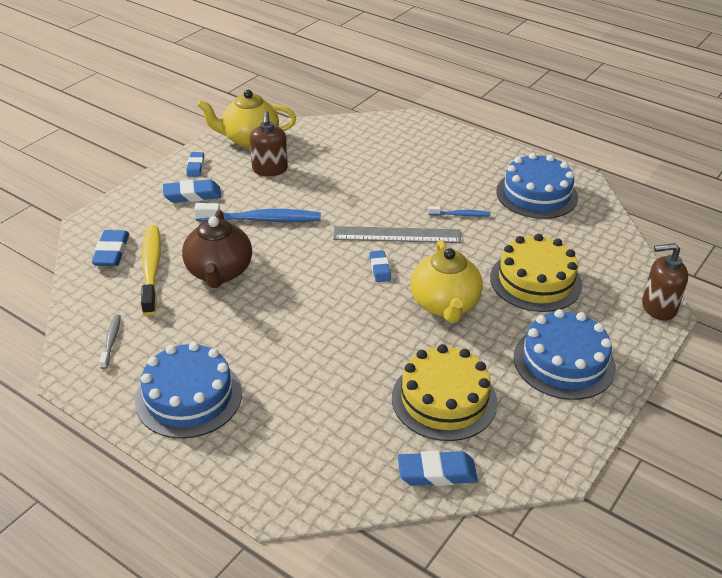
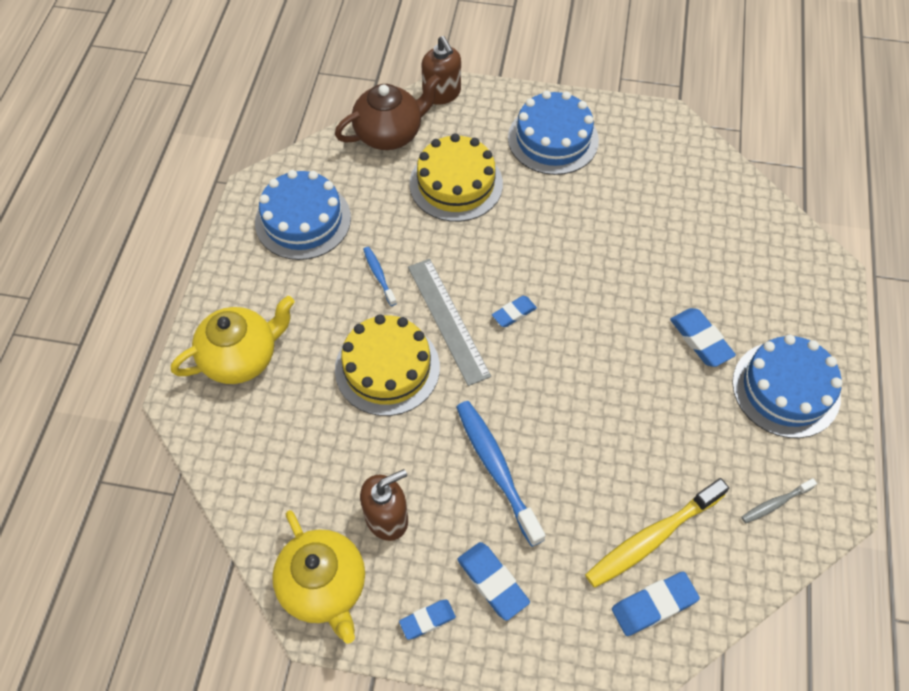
camera: 115 degrees left, 20 degrees up
(219, 272) = (613, 461): brown teapot -> brown teapot (390, 134)
(437, 473) = (726, 184): blue eraser -> blue eraser (700, 340)
(444, 399) = (651, 203): yellow cake -> yellow cake (387, 368)
(445, 305) = (534, 241): yellow teapot -> yellow teapot (241, 357)

